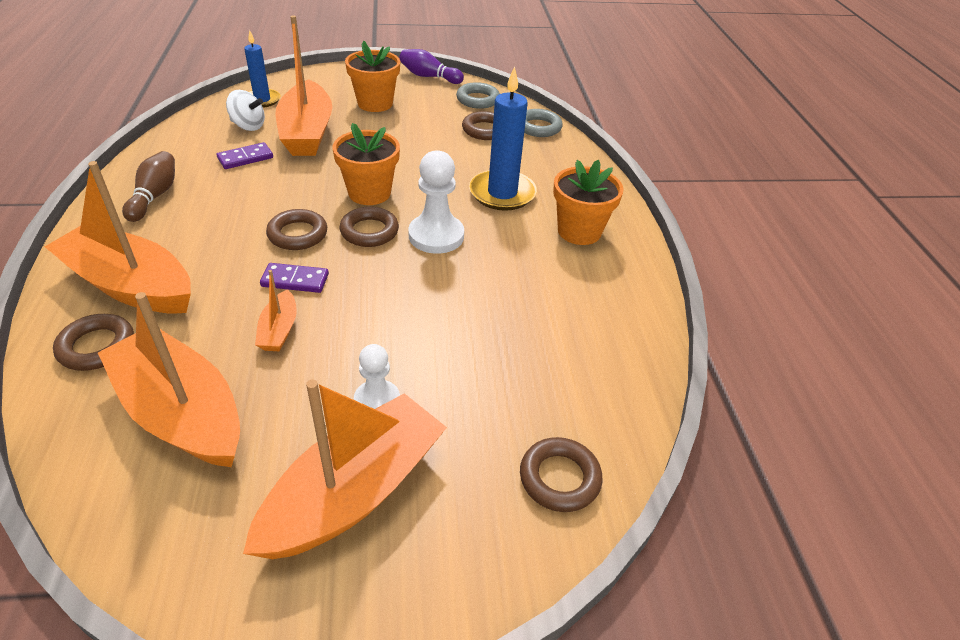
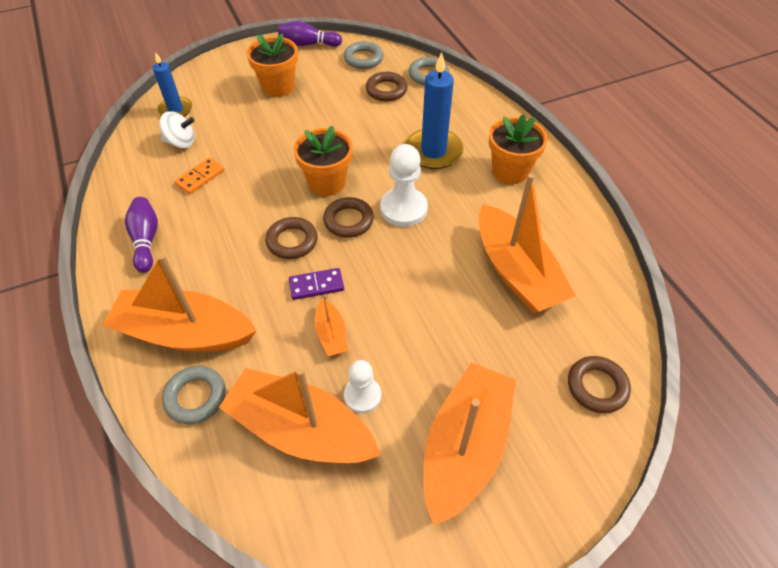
camera: 15 degrees left, 10 degrees up
(97, 347) = (195, 397): brown ring -> grey ring
(154, 196) = (146, 240): brown bowling pin -> purple bowling pin
(245, 158) = (200, 177): purple domino -> orange domino
(307, 132) = (237, 135): orange boat -> orange boat (516, 272)
(377, 401) = (440, 370): white pawn -> white pawn (362, 395)

